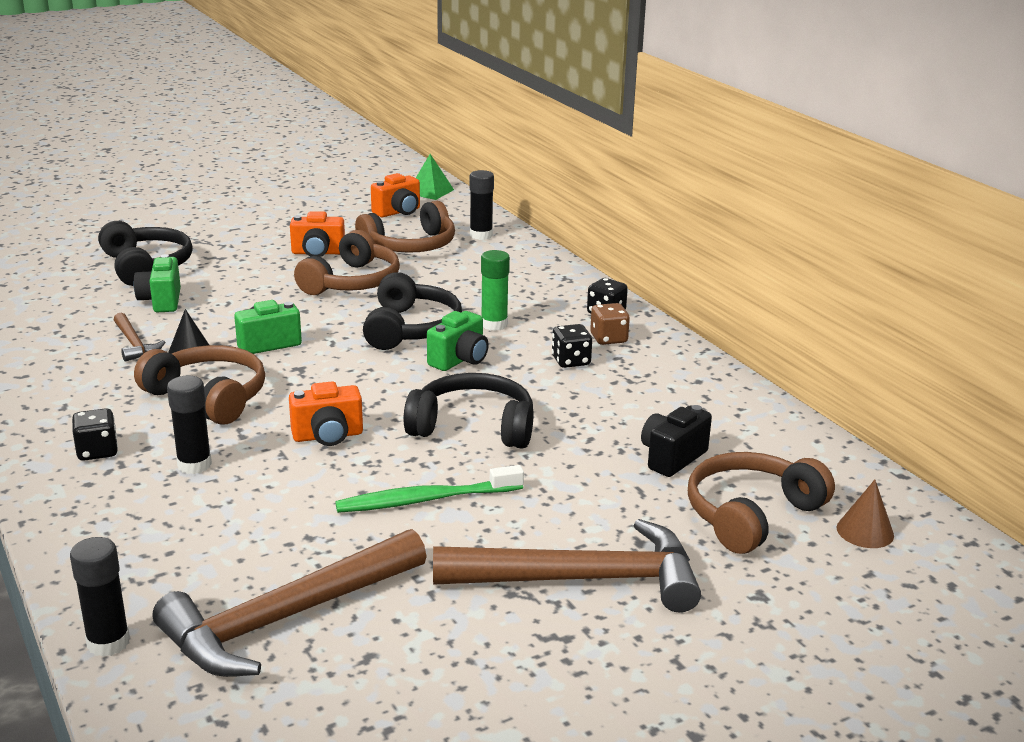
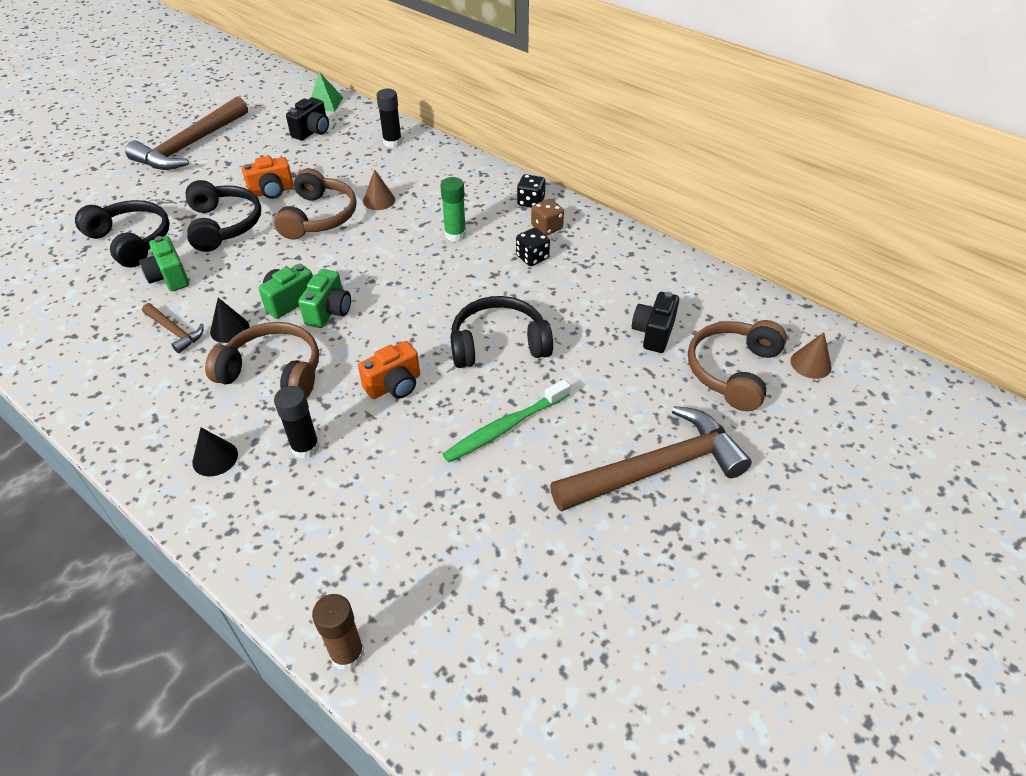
camera: 20 degrees left, 20 degrees up
(97, 451) = (215, 458): black dice -> black cone
(108, 642) = (347, 654): black glue stick -> brown glue stick
(287, 618) = (470, 578): brown hammer -> brown hammer (191, 145)
(398, 212) = (312, 132): orange camera -> black camera
(410, 246) = (343, 166): brown headphones -> none
(411, 328) = (394, 255): black headphones -> black headphones (224, 225)
(429, 280) = (379, 200): none -> brown cone
(460, 360) = (450, 278): green camera -> green camera (329, 312)

